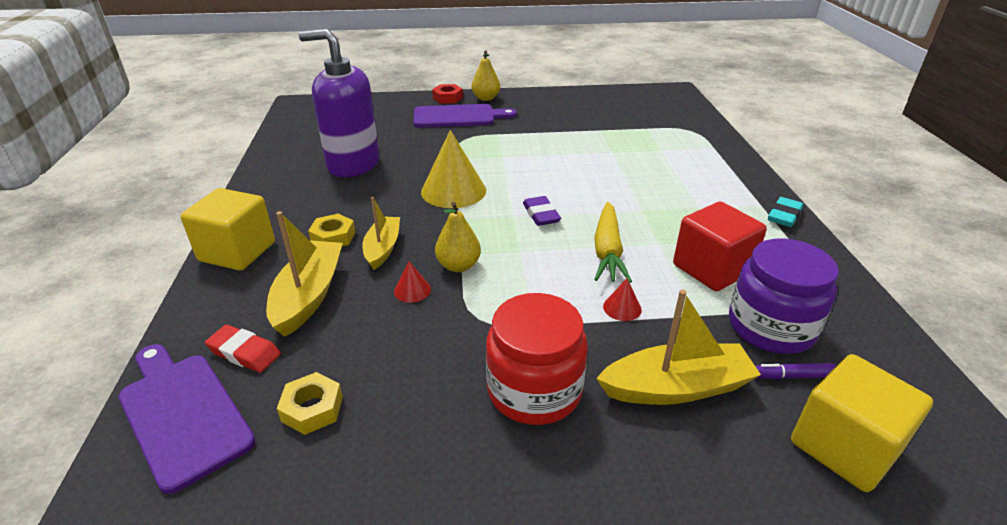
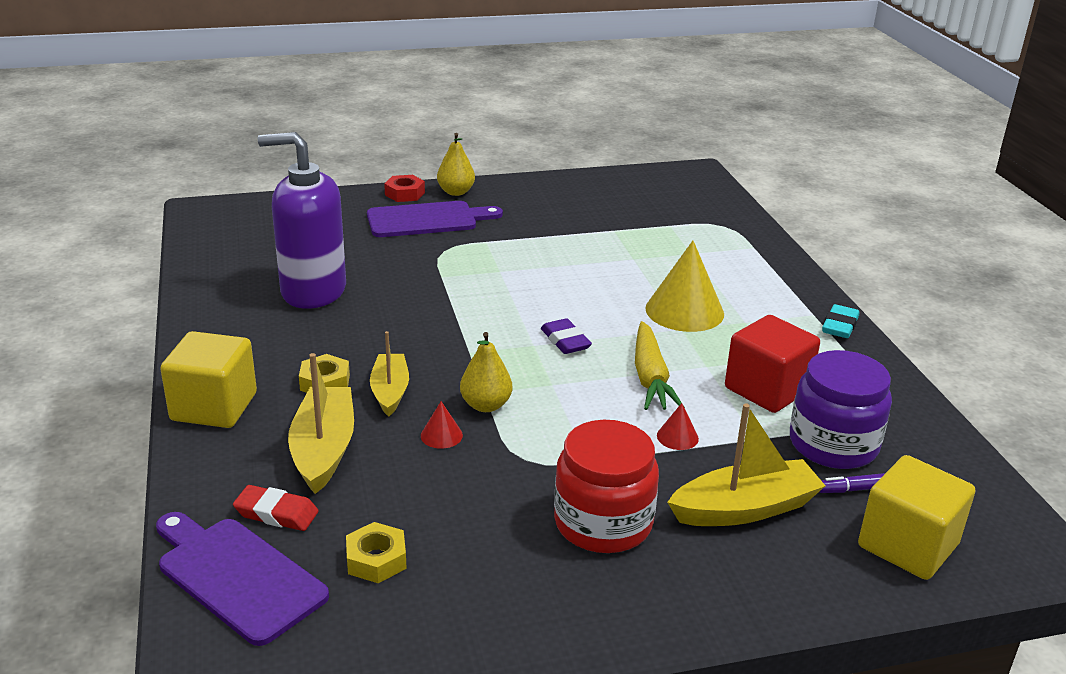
camera: 10 degrees left, 5 degrees down
(453, 191) = (452, 318): yellow cone -> yellow cone (684, 311)

